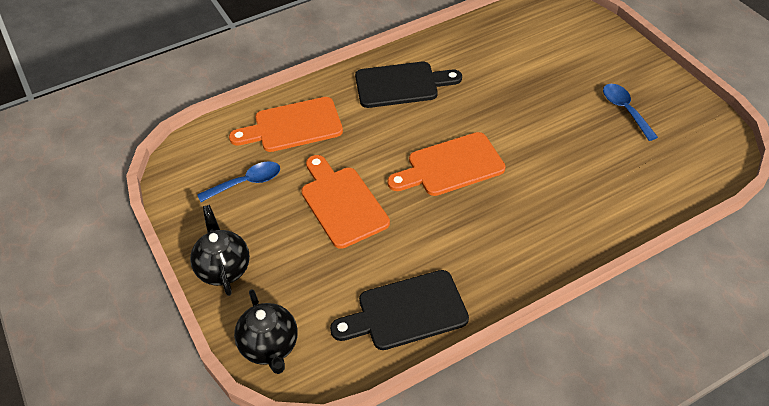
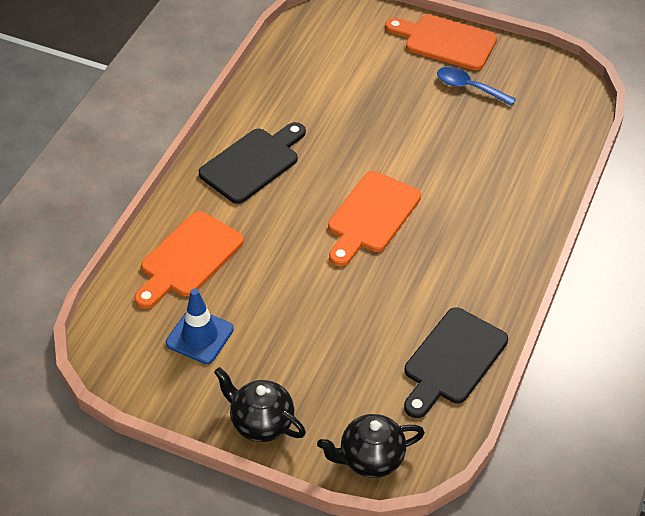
camera: 40 degrees left, 0 degrees up
(246, 183) = (199, 336): blue spoon -> blue traffic cone
(270, 347) = (370, 459): black teapot -> black teapot turned 135 degrees clockwise
(342, 203) = (308, 303): orange cutting board -> orange cutting board (445, 42)

